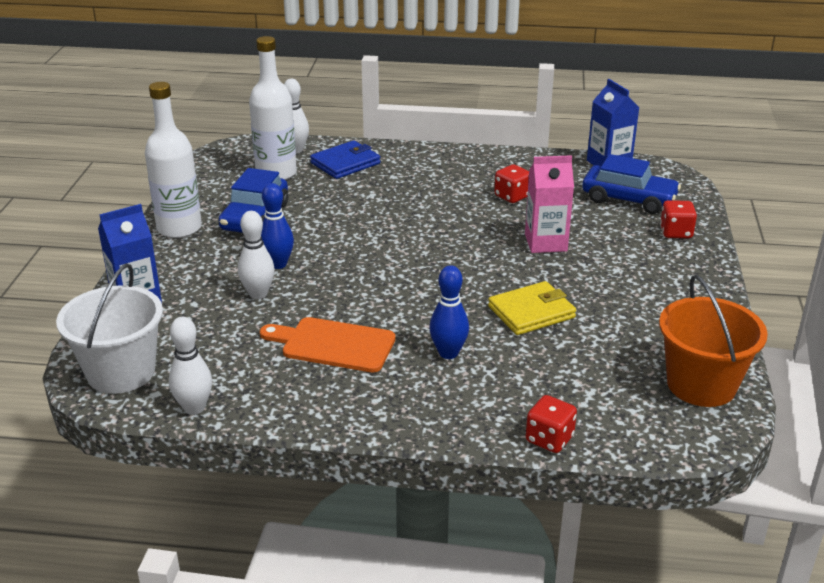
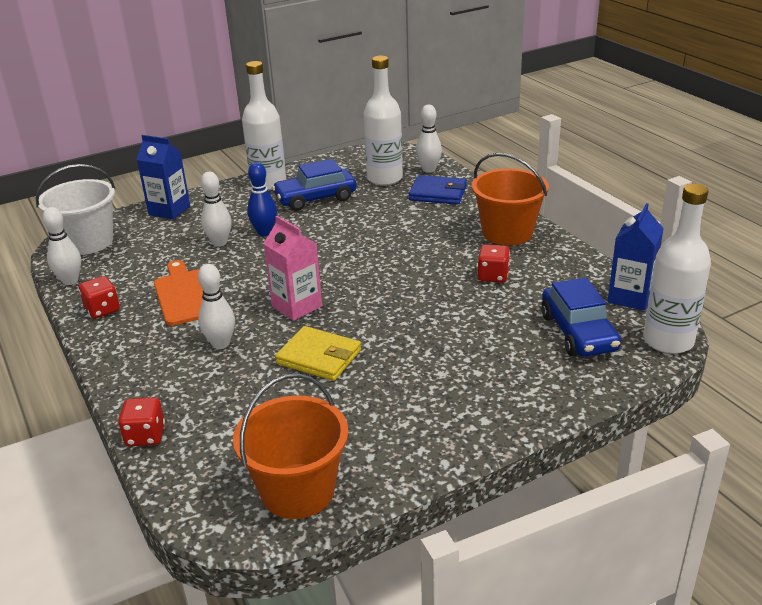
camera: 55 degrees right, 0 degrees up
(448, 353) = (220, 344): blue bowling pin -> white bowling pin
(456, 164) = (507, 232): none -> orange bucket
(545, 243) = (438, 321): pink carton -> pink carton (297, 306)
(675, 176) = (668, 341): none -> white bottle
(676, 232) = (554, 381): red dice -> red dice (102, 310)

